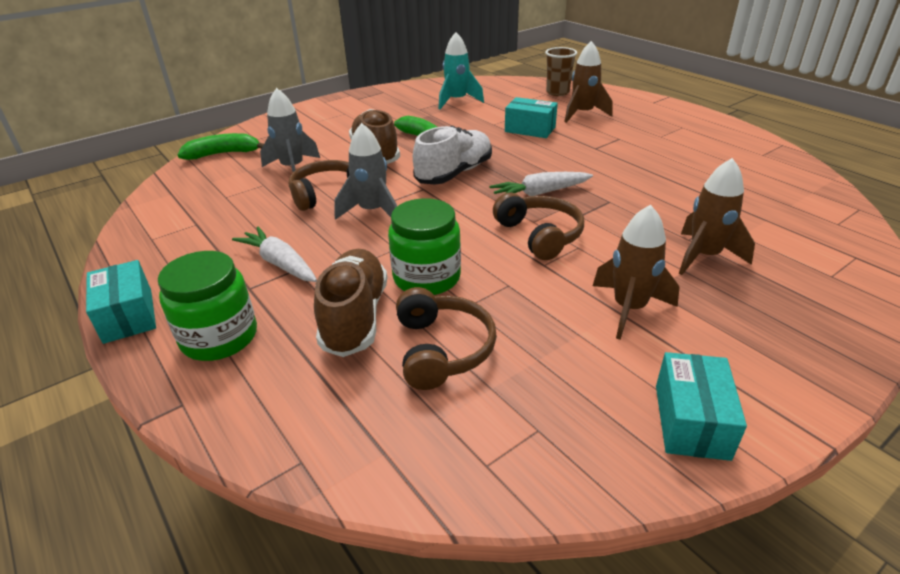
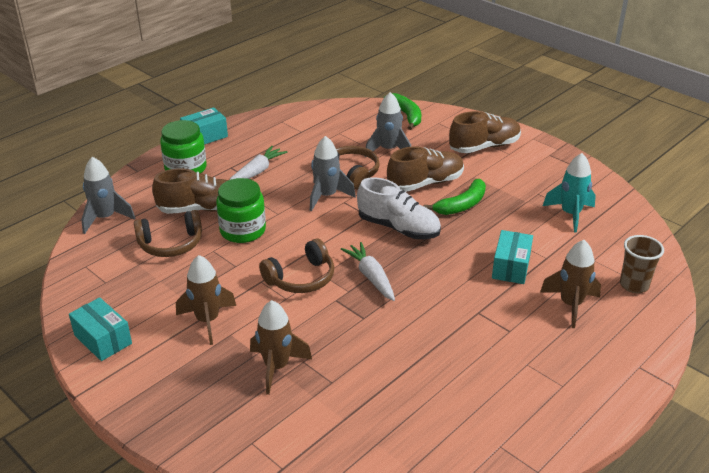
camera: 80 degrees right, 0 degrees up
(324, 122) = (484, 147): none -> brown shoe
(332, 444) = (105, 218): none -> grey rocket
(691, 421) = (103, 339): turquoise box -> turquoise box turned 45 degrees clockwise

